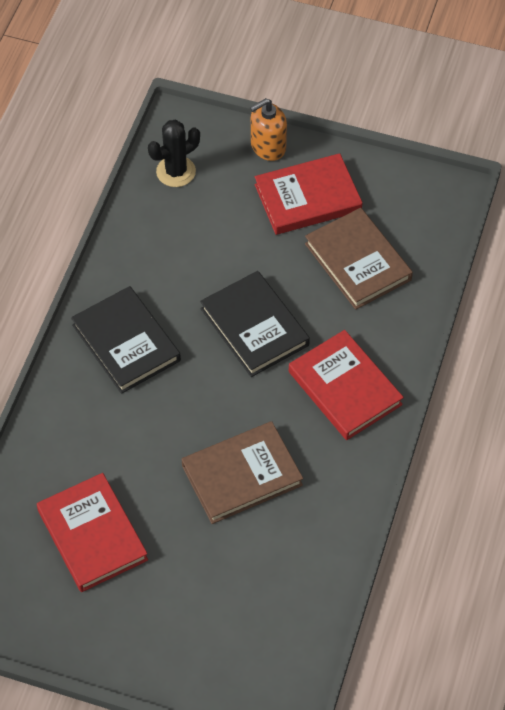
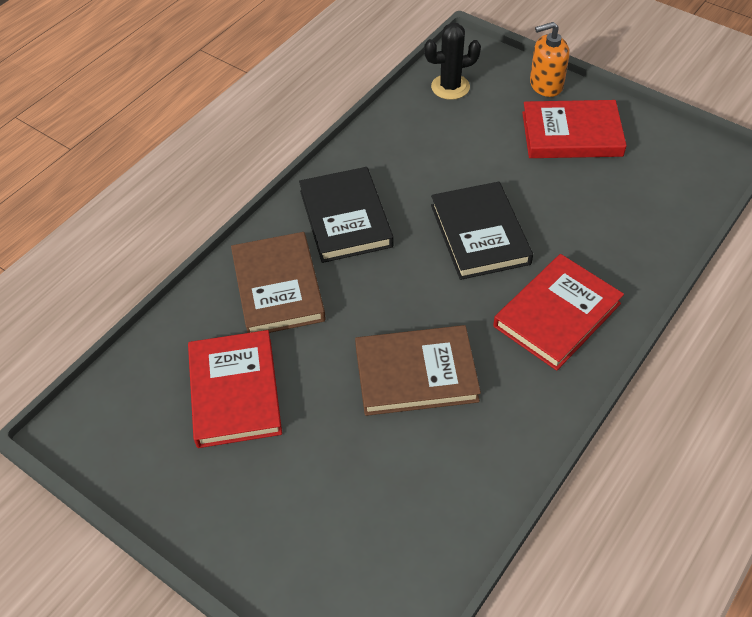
camera: 20 degrees right, 5 degrees down
(345, 388) = (557, 315): red book -> red book turned 60 degrees clockwise
(358, 262) = (606, 200): brown book -> brown book (278, 287)

